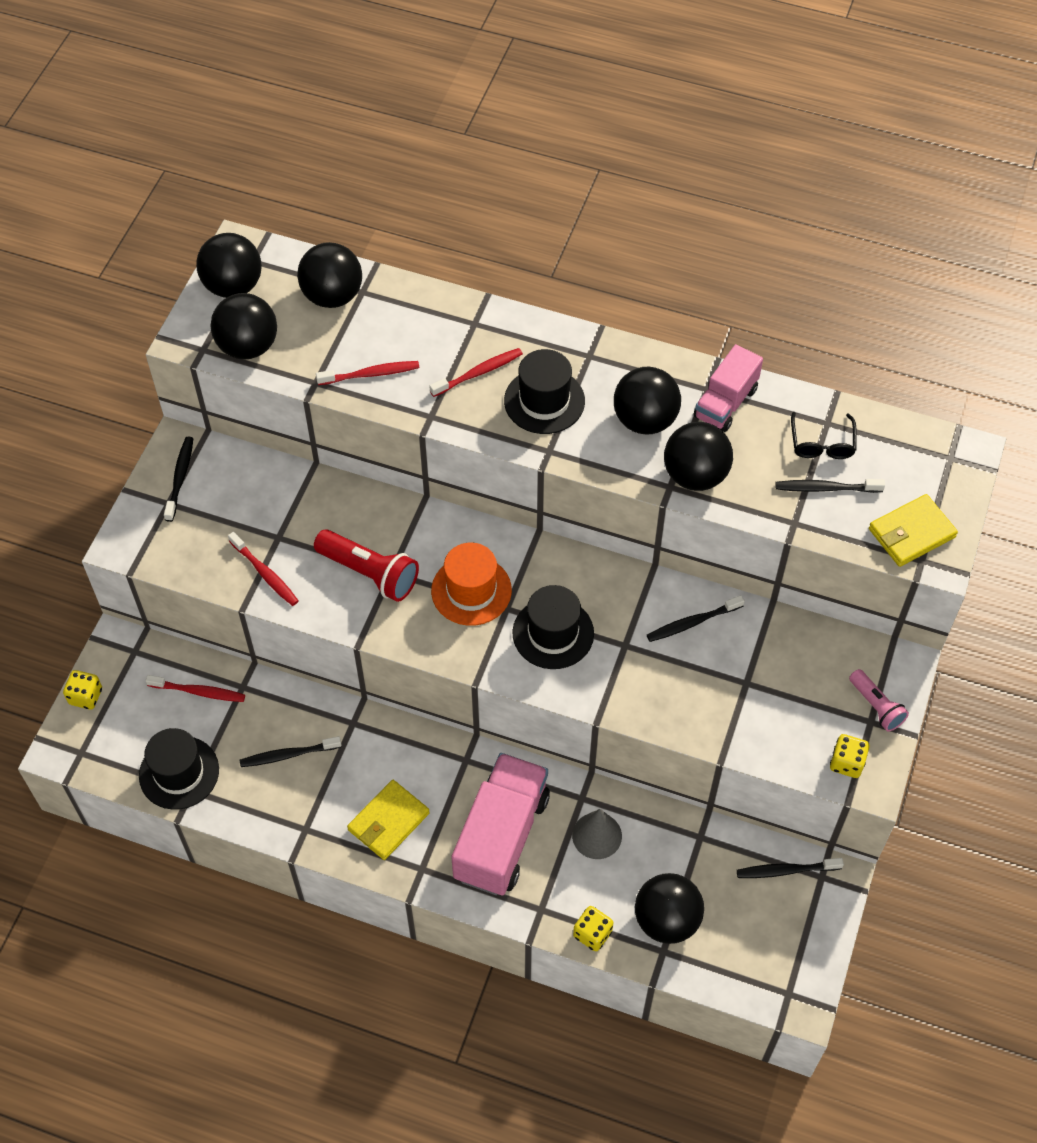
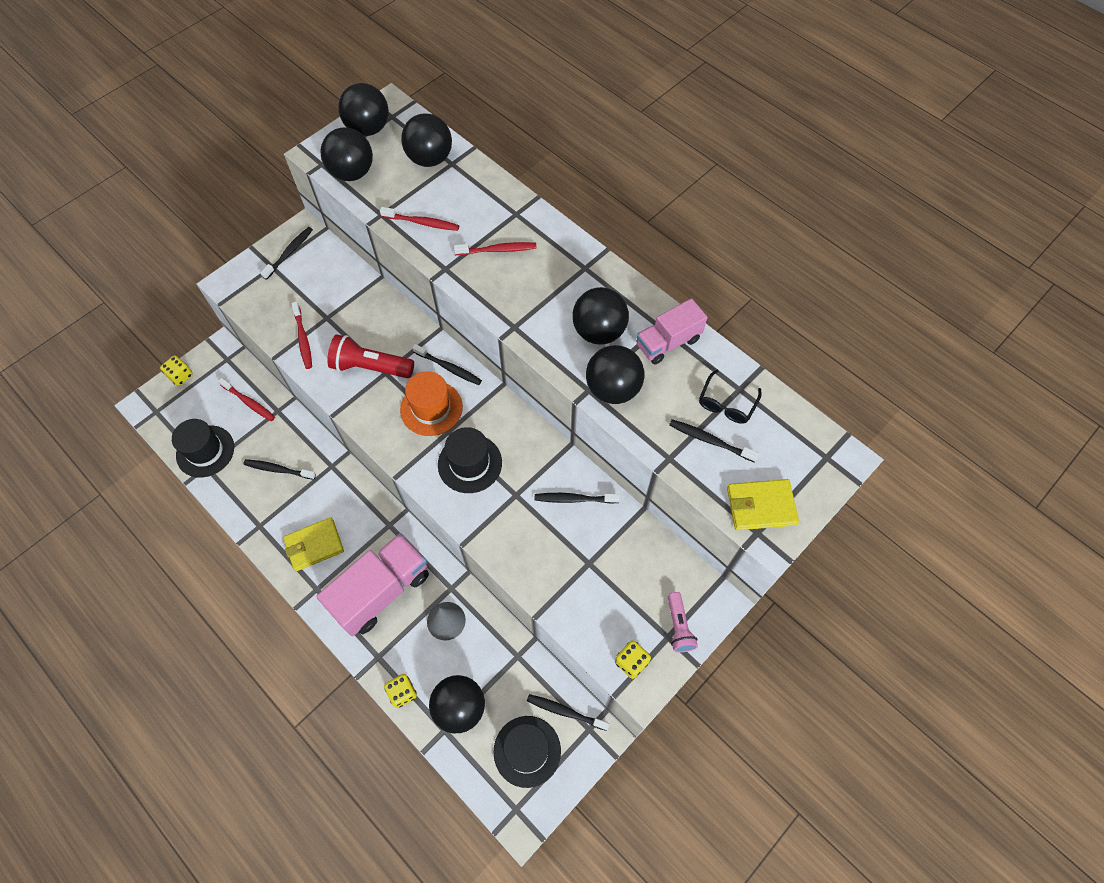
camera: 25 degrees right, 5 degrees up
(369, 573) = (370, 367): red flashlight -> red flashlight turned 135 degrees clockwise
(464, 537) = (449, 368): none -> black toothbrush
(544, 401) = (532, 288): black hat -> black hat (527, 751)

